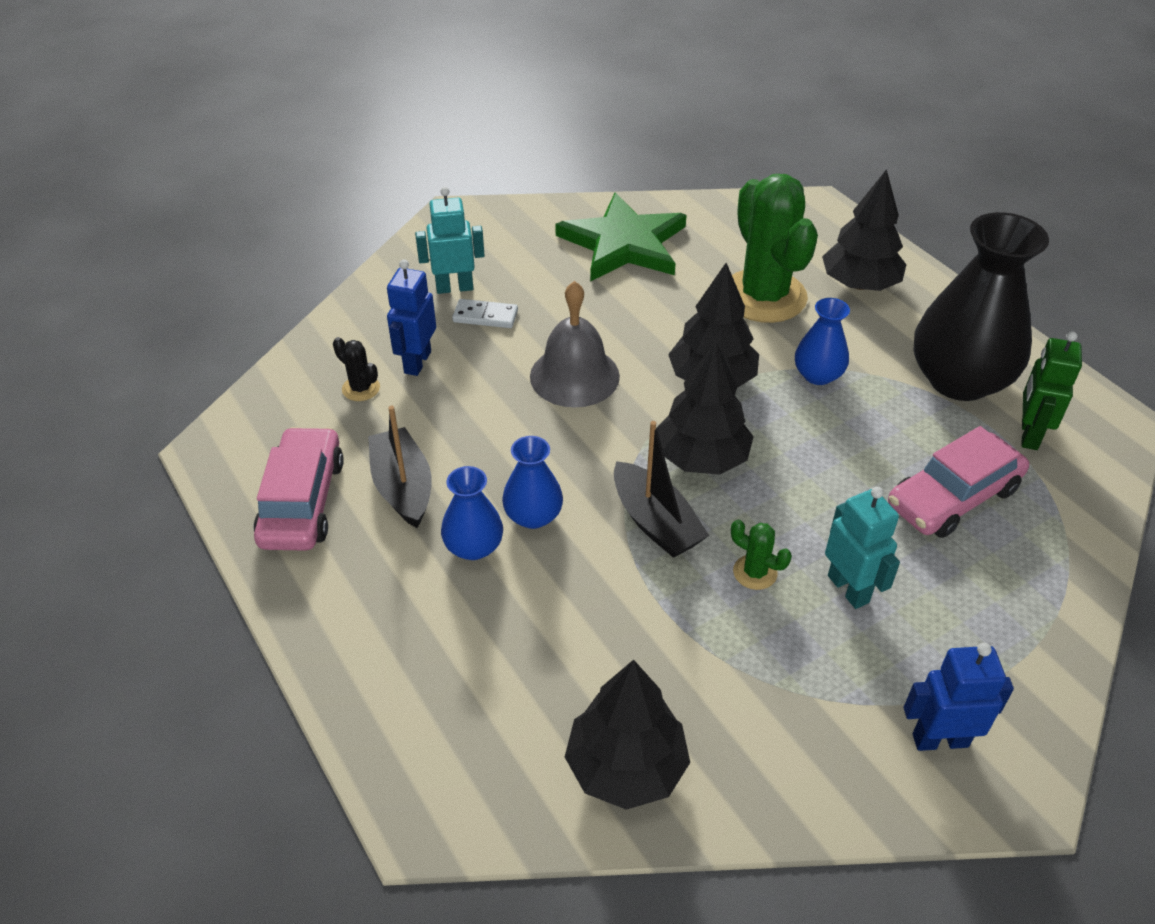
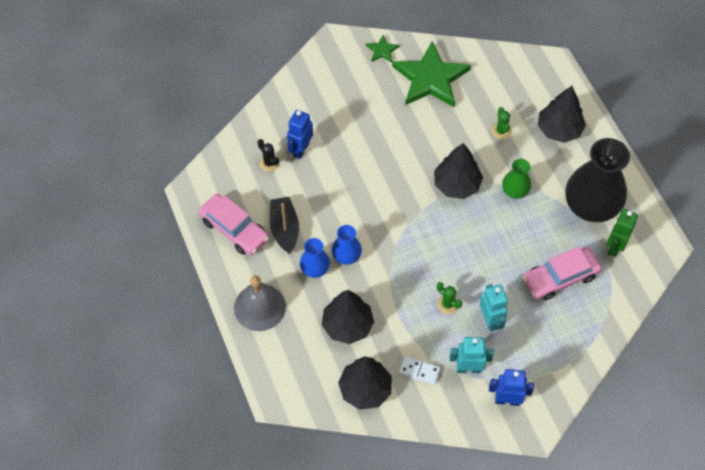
camera: 10 degrees right, 15 degrees up
(302, 501) = (234, 229): pink car -> pink car turned 120 degrees clockwise
(454, 287) = (328, 98): turquoise robot -> turquoise robot (468, 368)
(485, 316) = (342, 122): white domino -> white domino (419, 371)
(534, 218) = (382, 50): none -> green star
(574, 376) = (383, 171): grey bell -> grey bell (259, 307)
(655, 522) = (406, 269): black boat -> none
(701, 458) = (438, 234): black tree -> black tree (347, 325)
(763, 296) = (501, 131): green cactus -> green cactus, size x0.41
(818, 375) = (515, 190): blue vase -> green vase

